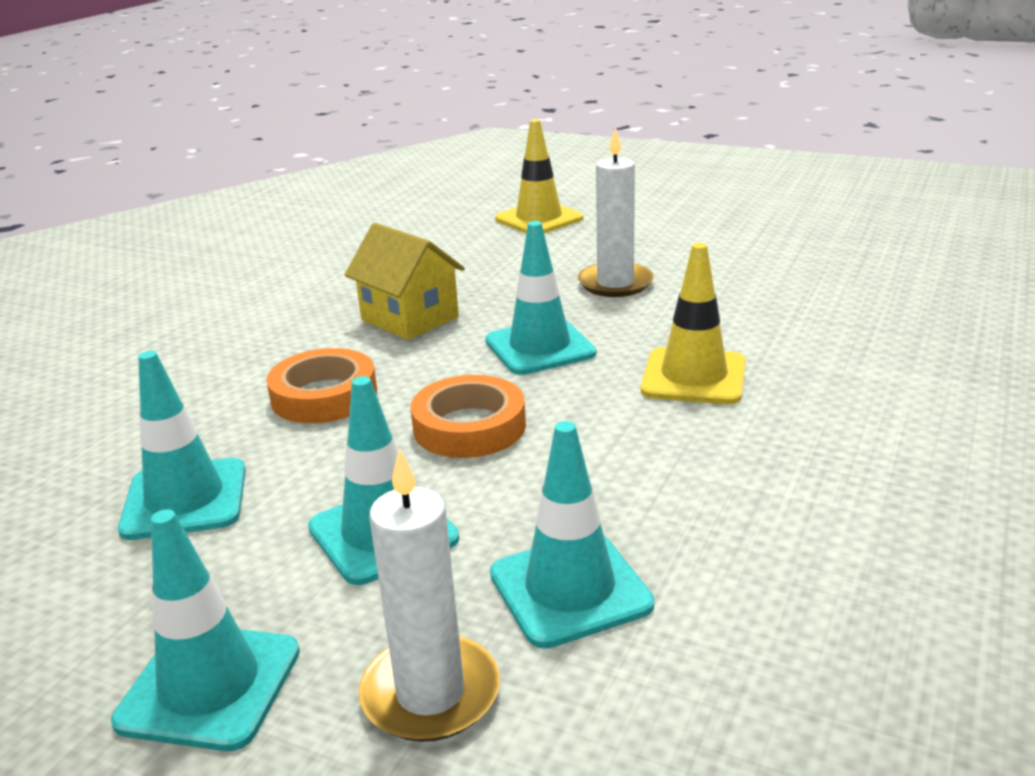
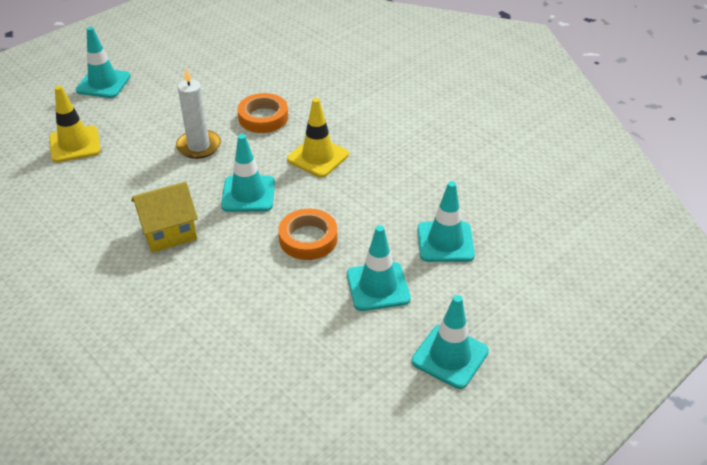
camera: 70 degrees left, 15 degrees up
(185, 499) = (305, 353): turquoise traffic cone -> turquoise traffic cone (103, 83)
(324, 395) = (235, 285): orange tape -> orange tape (263, 117)
(430, 693) = (483, 293): white candle -> none

